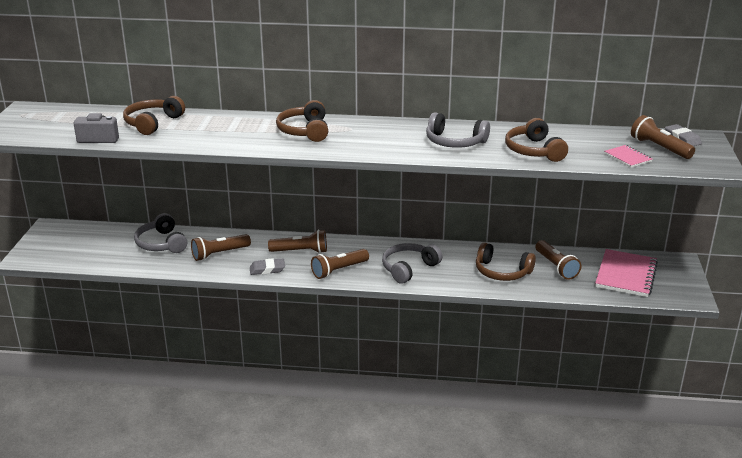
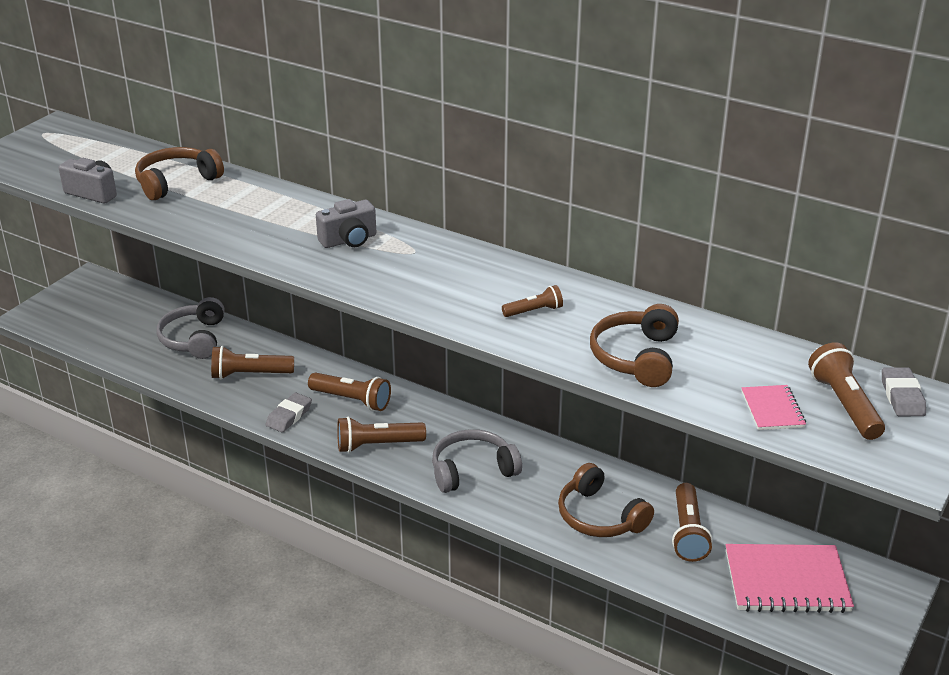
camera: 25 degrees right, 5 degrees up
(267, 269) = (289, 416): grey eraser -> grey eraser turned 75 degrees counterclockwise
(304, 131) = (349, 240): brown headphones -> grey camera
(454, 142) = (534, 311): grey headphones -> brown flashlight
(626, 275) = (786, 581): pink notebook -> pink notebook turned 45 degrees clockwise

